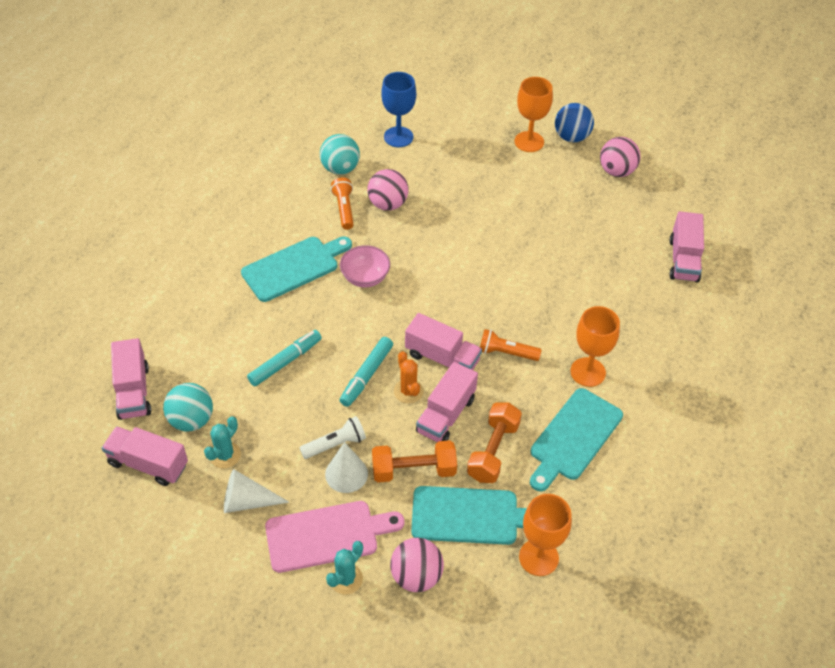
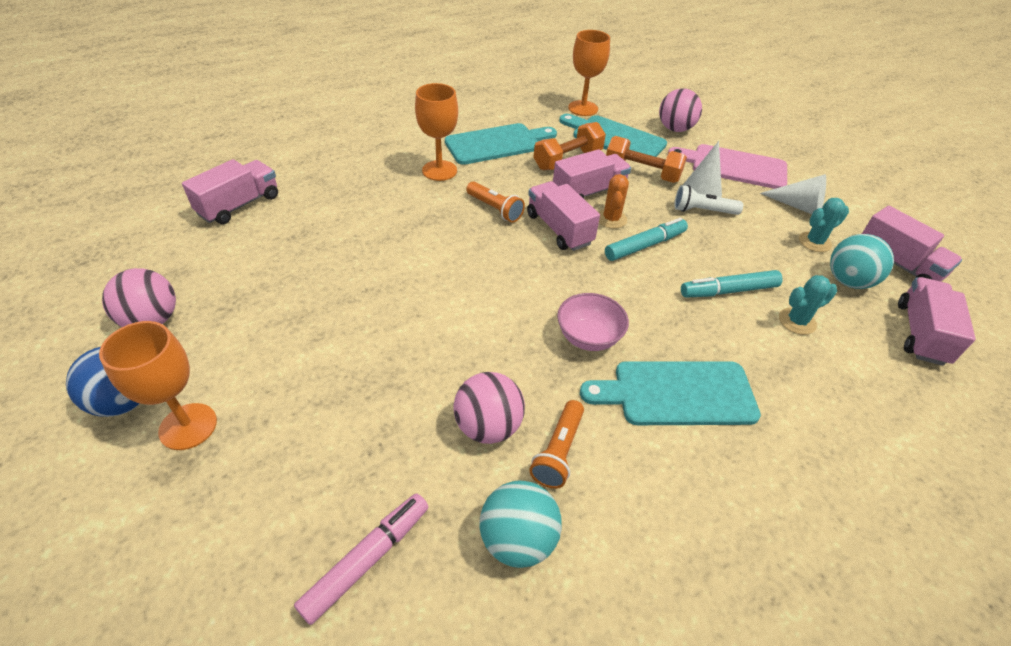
camera: 150 degrees left, 5 degrees down
(346, 579) = (728, 144): turquoise cactus -> turquoise cactus (797, 321)
(398, 137) = (367, 559): blue goblet -> pink marker

